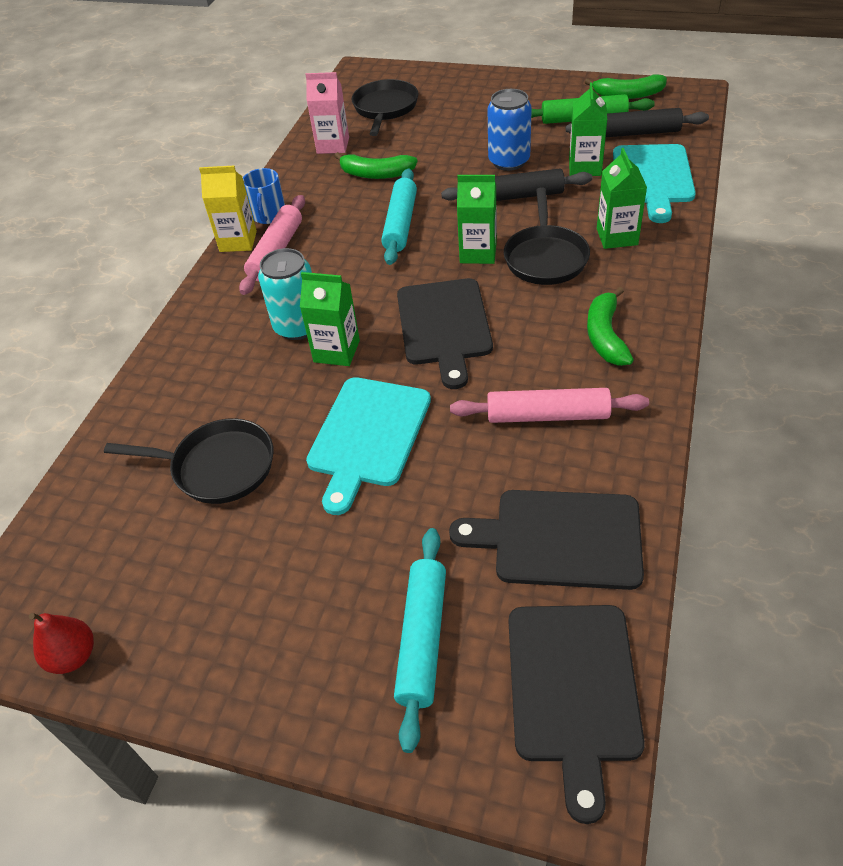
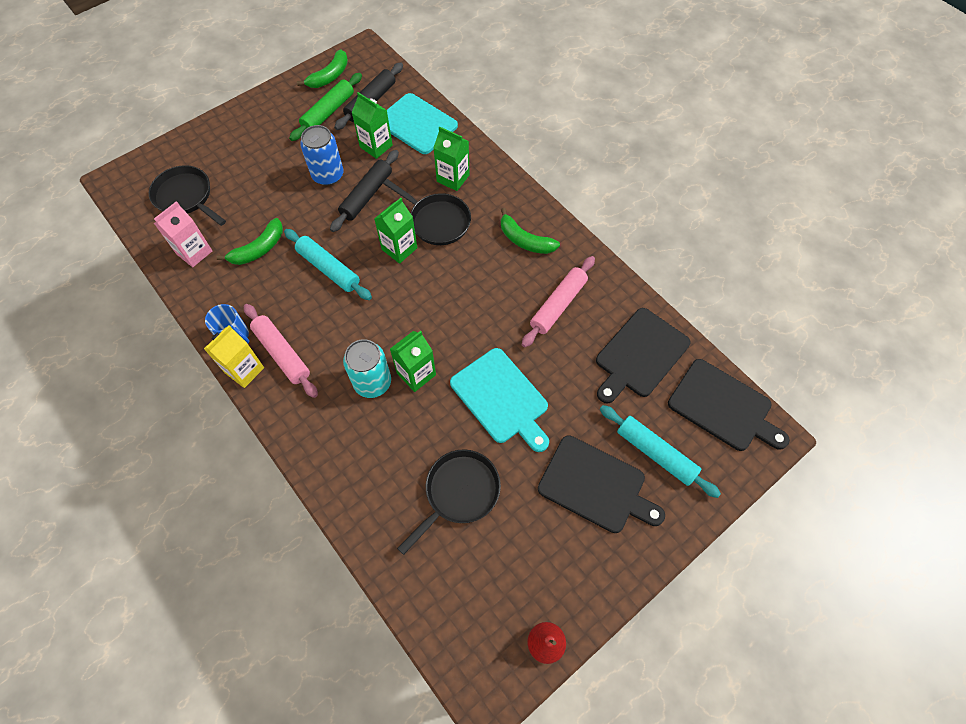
camera: 60 degrees left, 15 degrees up
(444, 326) = (447, 306): black cutting board -> black cutting board (595, 485)

